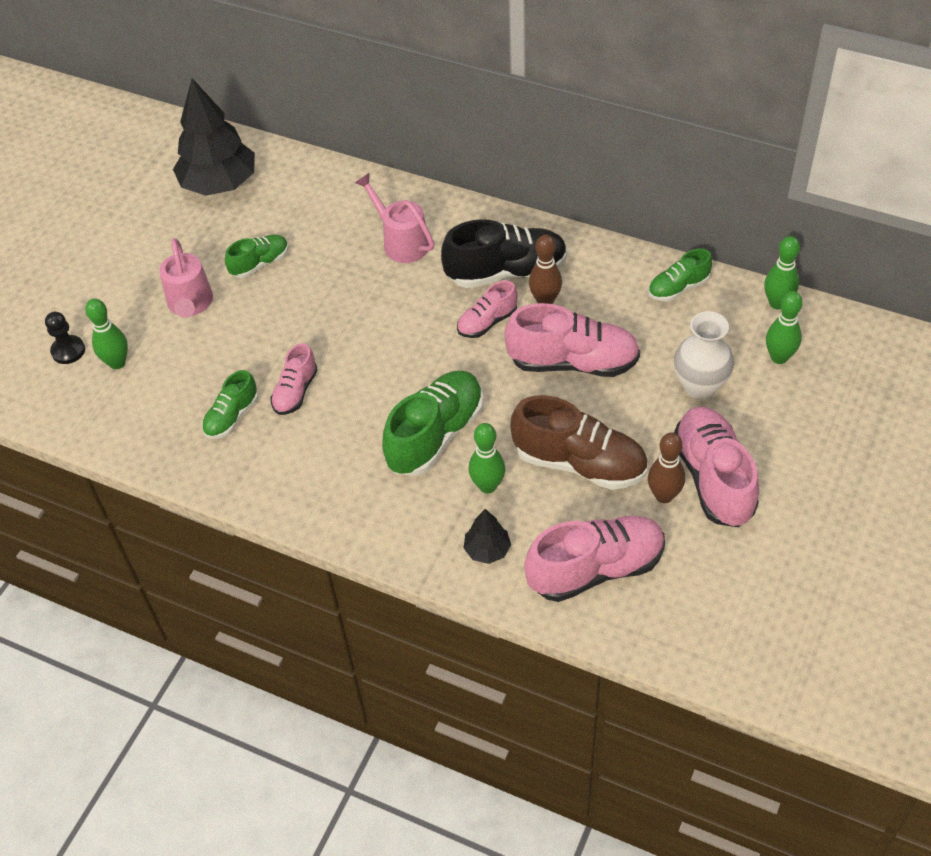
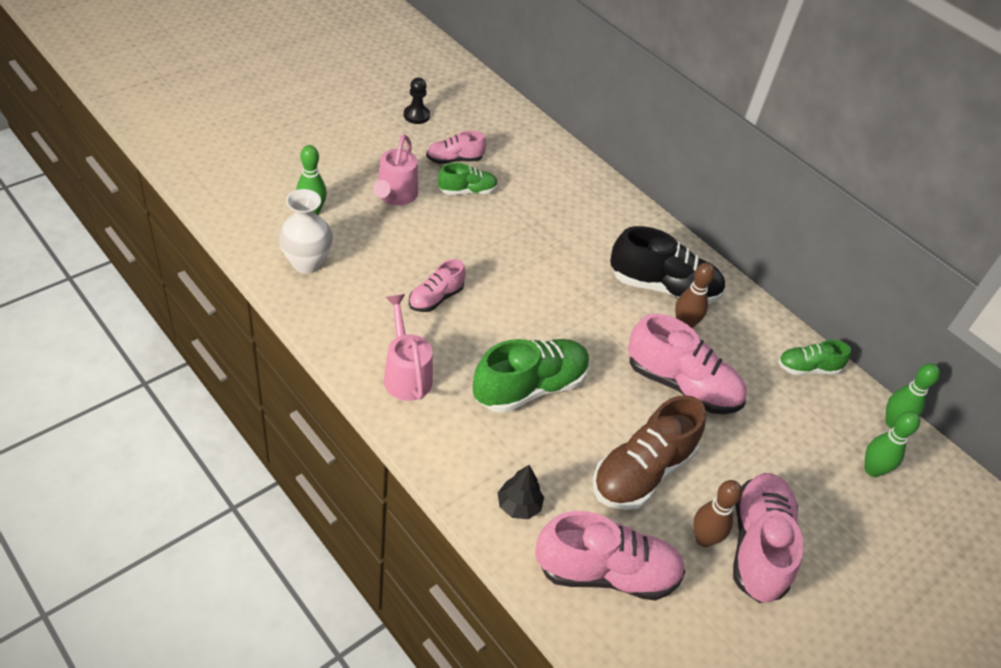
camera: 15 degrees right, 5 degrees down
(68, 351) = (281, 186): black pawn -> black pawn (416, 115)
(219, 184) = (472, 122): black tree -> none
(232, 417) = (373, 293): green shoe -> none
(401, 242) = (589, 225): pink watering can -> pink watering can (406, 374)
(487, 322) = (625, 319): pink shoe -> pink shoe (454, 160)
(487, 486) = (550, 451): green bowling pin -> none
(579, 463) = (642, 472): brown shoe -> brown shoe turned 90 degrees clockwise
(700, 386) = (785, 459): white vase -> white vase (307, 263)

